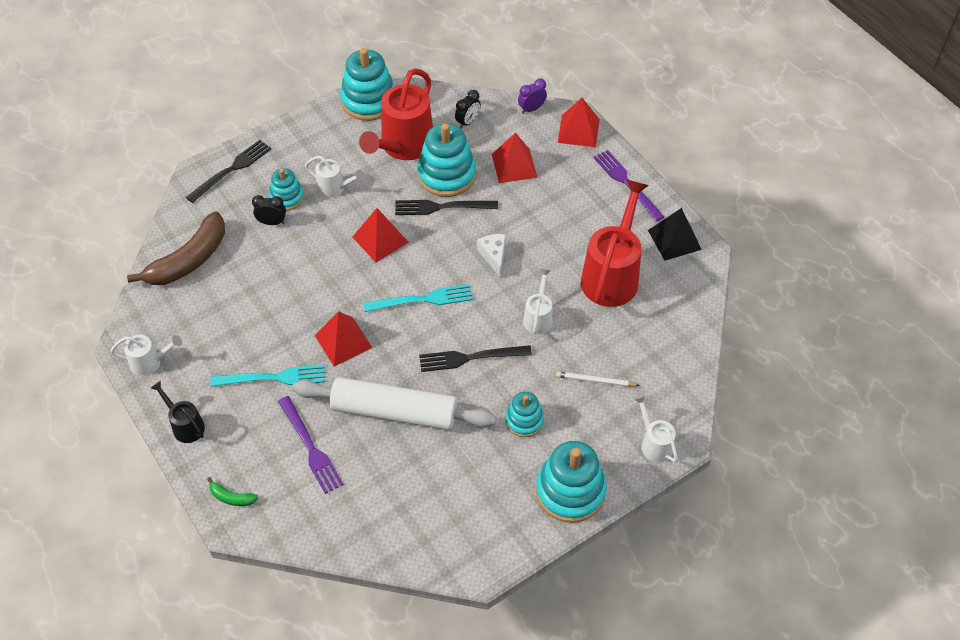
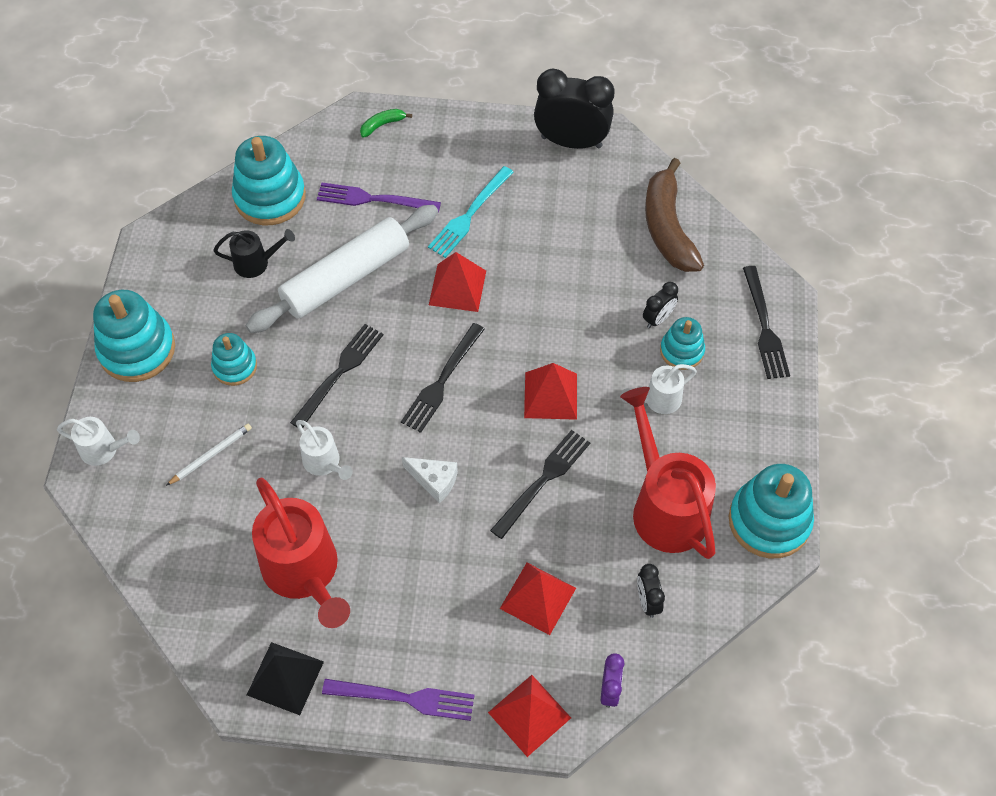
camera: 130 degrees right, 5 degrees up
(150, 362) = (571, 142): white watering can -> black clock
(185, 425) = (481, 131): black watering can -> black watering can (257, 263)
(423, 299) = (442, 381): turquoise fork -> black fork
(446, 175) = (584, 518): turquoise stacking toy -> turquoise stacking toy (270, 197)

